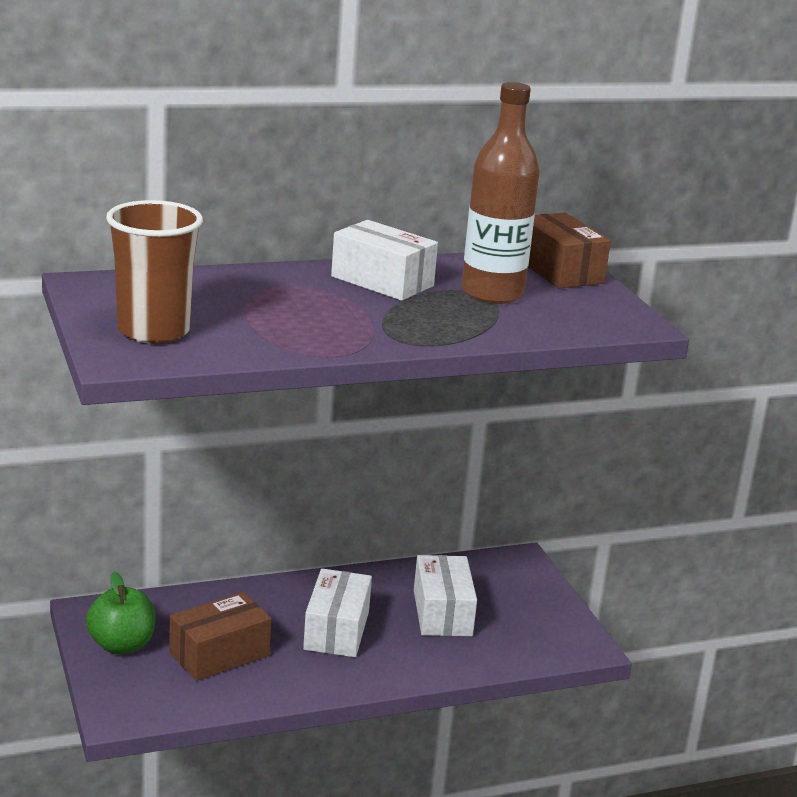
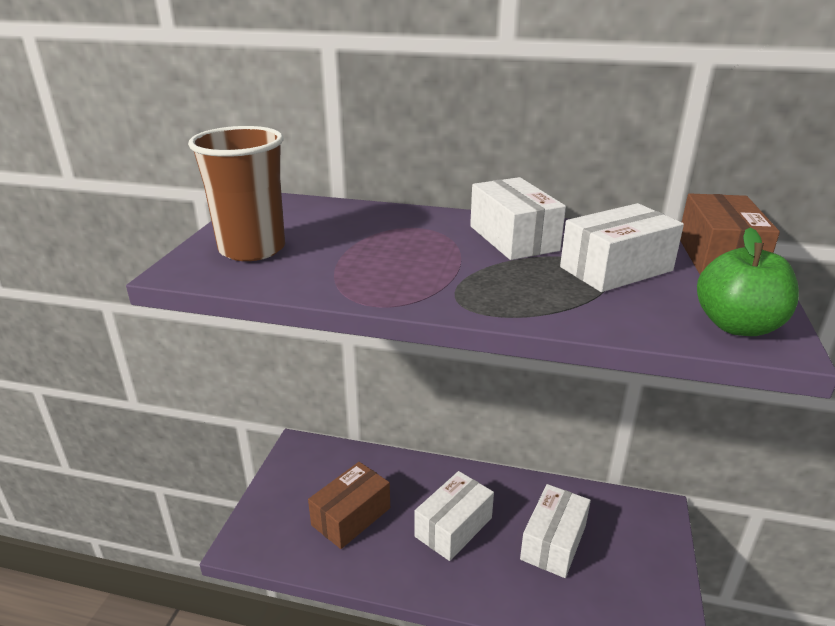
camera: 35 degrees right, 5 degrees up
(122, 645) = (294, 482): green apple -> green apple (737, 326)
(219, 654) = (351, 516): brown box -> brown box turned 45 degrees counterclockwise
(492, 293) = (616, 269): brown bottle -> white box

